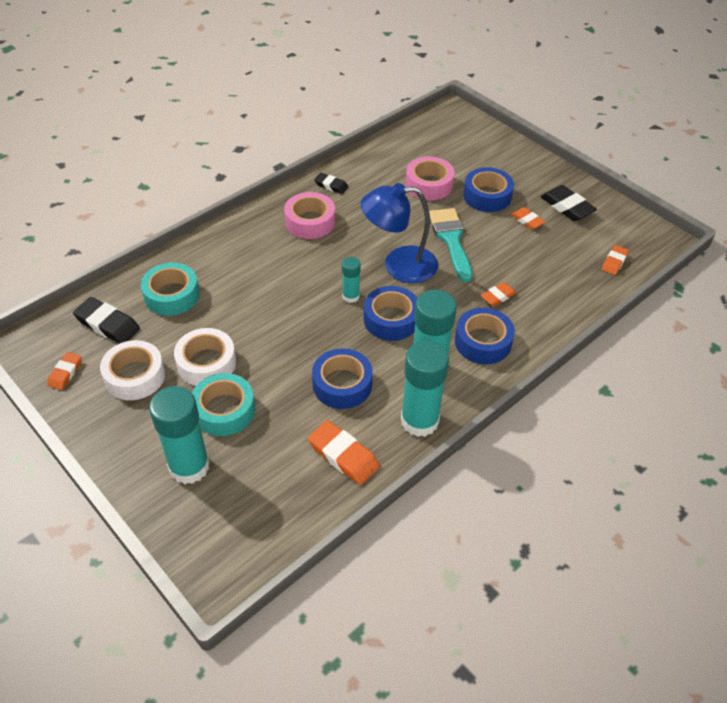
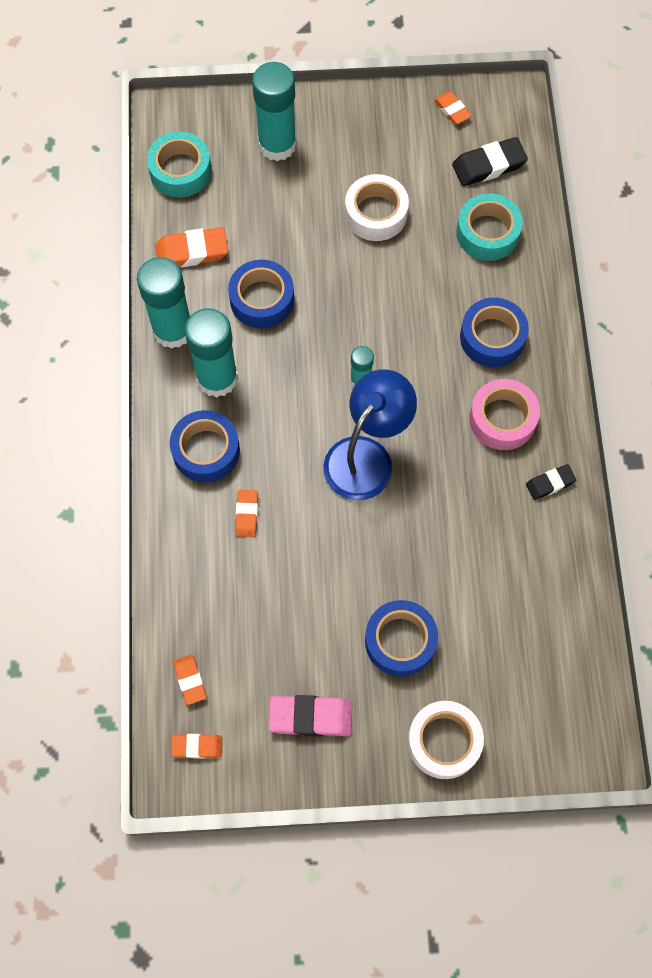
camera: 130 degrees right, 20 degrees up
(135, 376) = (406, 155): white tape -> white tape (444, 741)
(224, 410) = (312, 197): turquoise tape -> turquoise tape (180, 171)
(391, 319) = (301, 393): blue tape -> blue tape (492, 337)
(429, 185) = (470, 591): pink tape -> none
(451, 240) = (362, 539): turquoise brush -> none
(527, 220) = (326, 648): orange eraser -> orange eraser (197, 746)
(567, 207) = (310, 717): black eraser -> pink eraser

